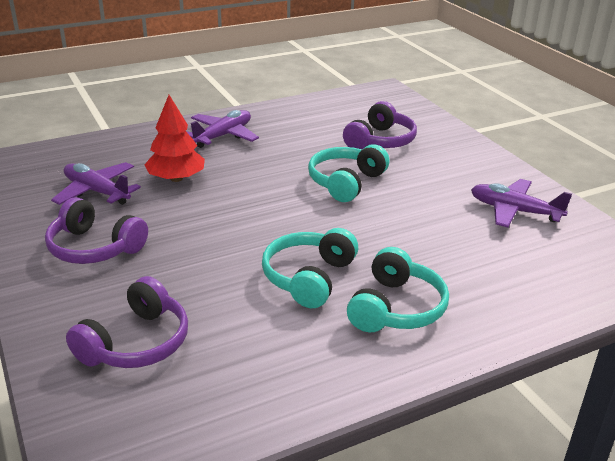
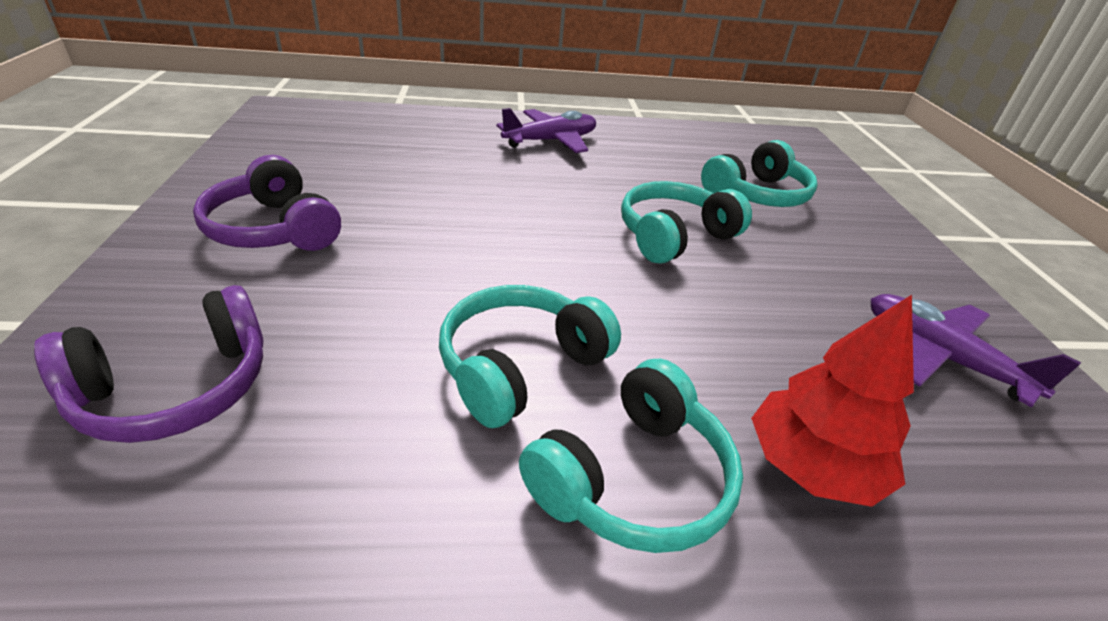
camera: 20 degrees right, 5 degrees up
(97, 192) = (347, 165): purple plane -> none
(176, 178) = (452, 174): red tree -> red tree (812, 465)
(380, 141) = (757, 195): purple headphones -> turquoise headphones

